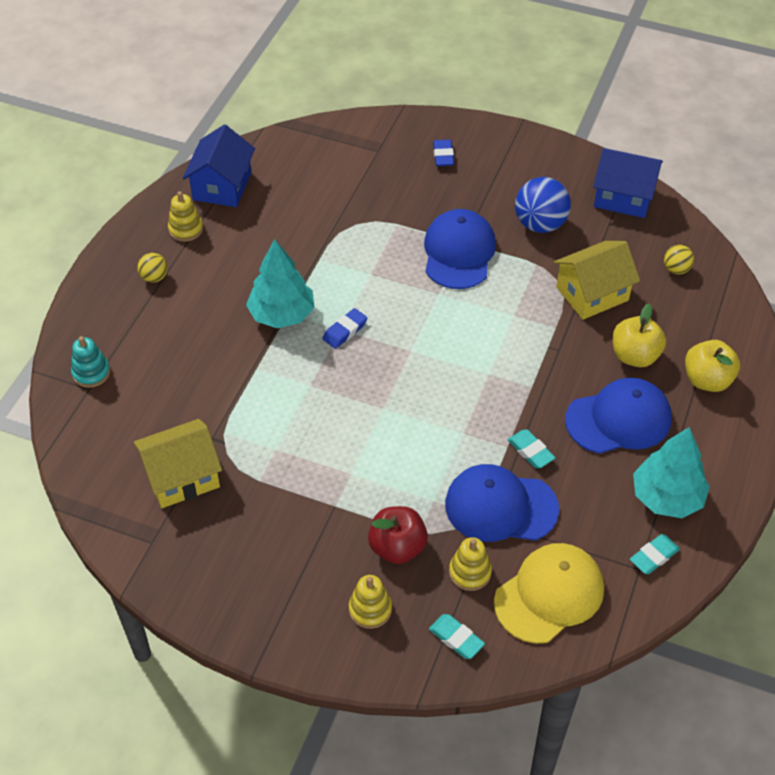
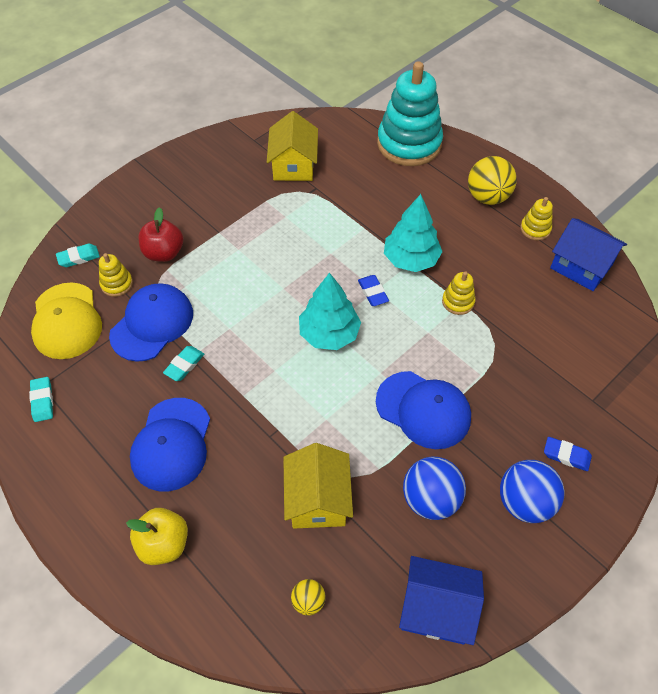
camera: 115 degrees right, 5 degrees up
(91, 373) = (409, 144): turquoise stacking toy -> turquoise stacking toy, size x2.32
(154, 277) = (487, 197): yellow ball -> yellow ball, size x1.91
(370, 609) = (132, 223): yellow stacking toy -> yellow stacking toy (458, 302)
(502, 170) = (524, 502): none -> blue ball
(530, 451) = (184, 365): turquoise eraser -> turquoise eraser turned 45 degrees counterclockwise
(623, 197) = (436, 608): blue house -> blue house turned 60 degrees clockwise
(635, 356) = (226, 495): yellow apple -> none
(667, 497) = (80, 439): turquoise tree -> turquoise tree (329, 334)

